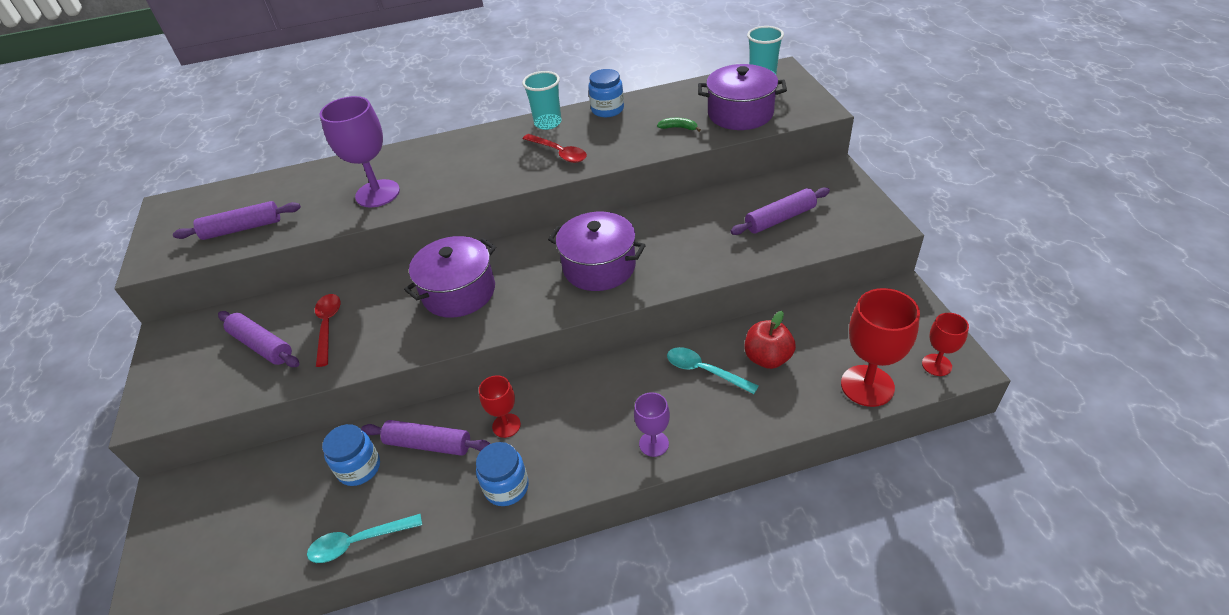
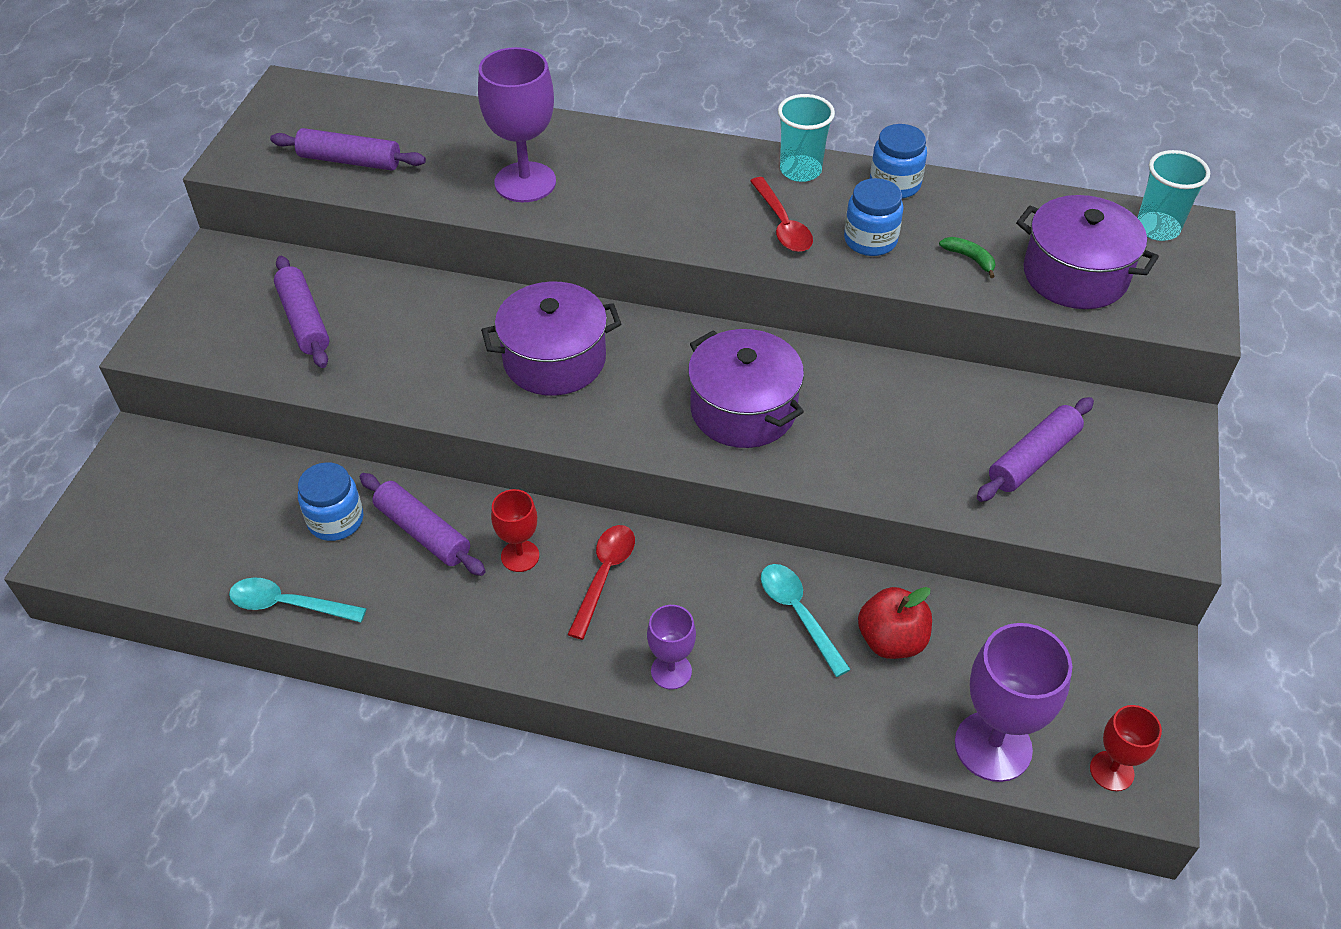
camera: 25 degrees right, 5 degrees up
(328, 326) = (385, 331): red spoon -> red spoon (604, 575)
(506, 487) = (474, 629): blue jar -> blue jar (870, 240)
(780, 219) = (1033, 458): purple rolling pin -> purple rolling pin turned 45 degrees counterclockwise
(867, 386) = (993, 746): red goblet -> purple goblet

